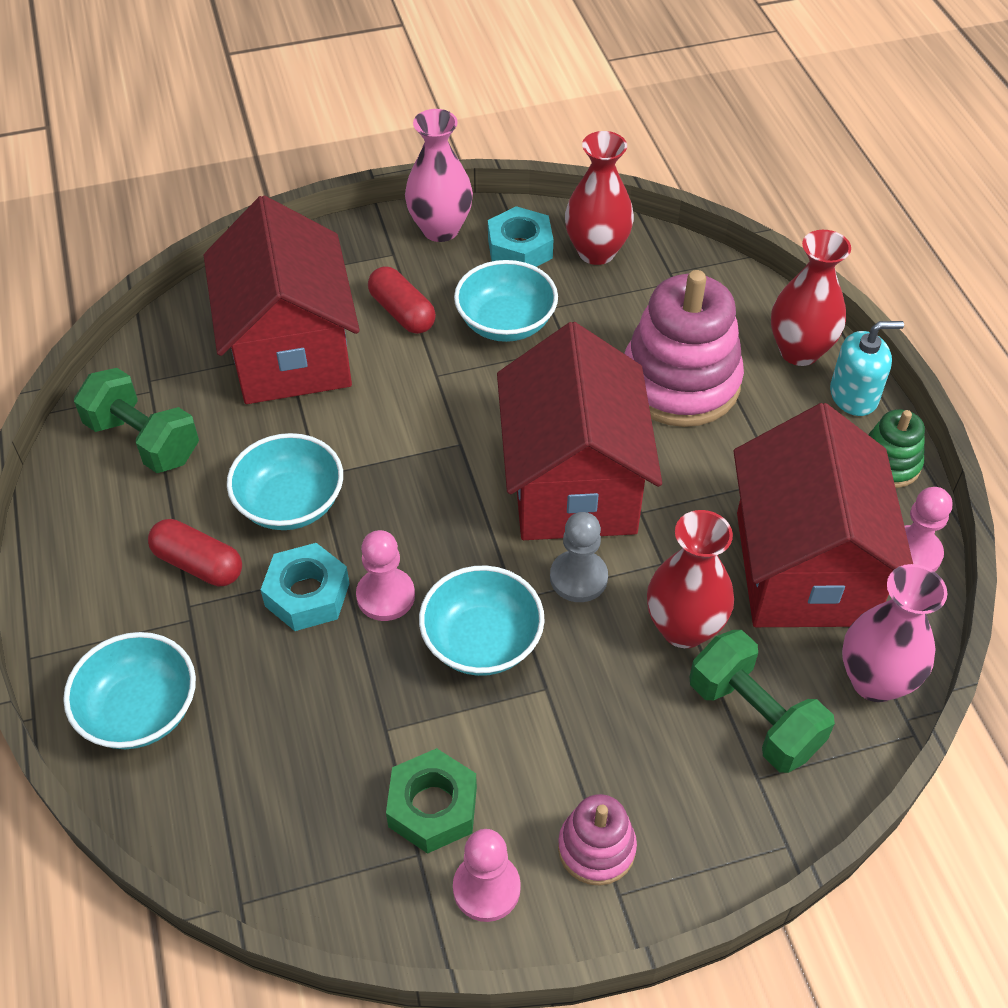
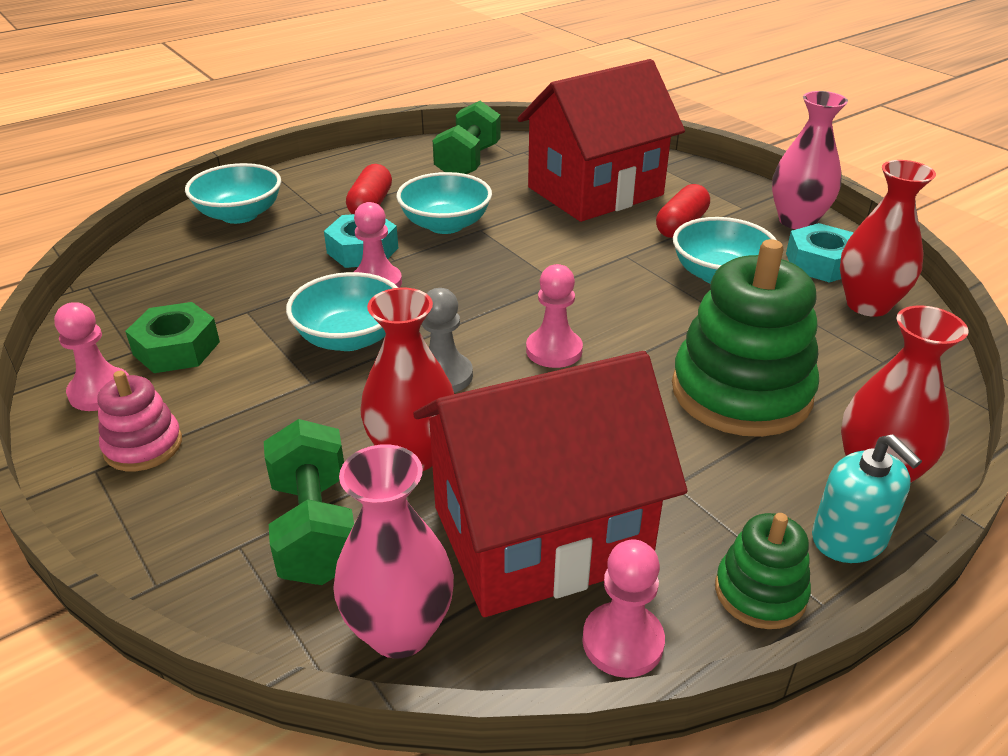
camera: 70 degrees right, 15 degrees down
(573, 484) = (554, 350): red house -> pink pawn
(680, 382) = (741, 392): pink stacking toy -> green stacking toy
(754, 717) = (315, 529): green dumbbell -> green dumbbell turned 45 degrees counterclockwise

